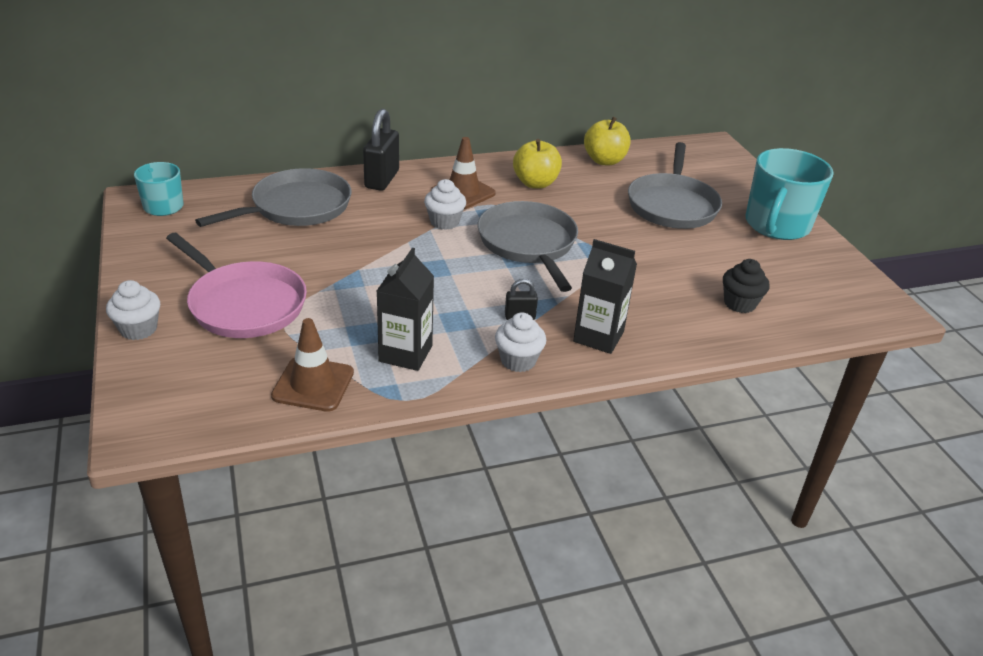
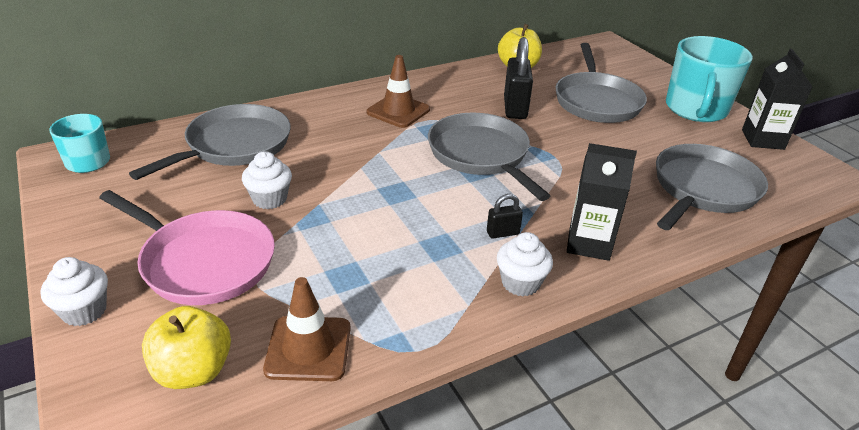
camera: 10 degrees left, 0 degrees up
(382, 179) = (314, 107): black padlock -> black padlock (515, 108)
(405, 353) = (400, 293): black carton -> black carton (762, 139)
(444, 222) = (390, 143): white cupcake -> white cupcake (270, 199)
(535, 183) = (463, 95): yellow apple -> yellow apple (193, 371)
(739, 303) = (703, 189): black cupcake -> grey pan

